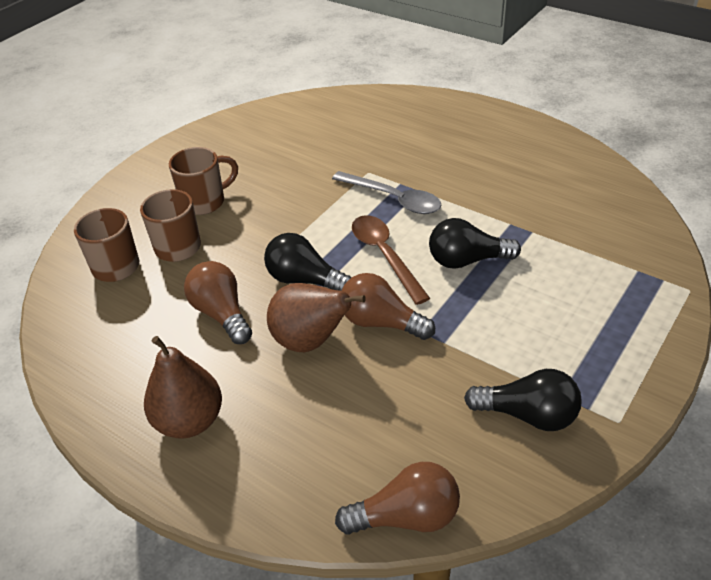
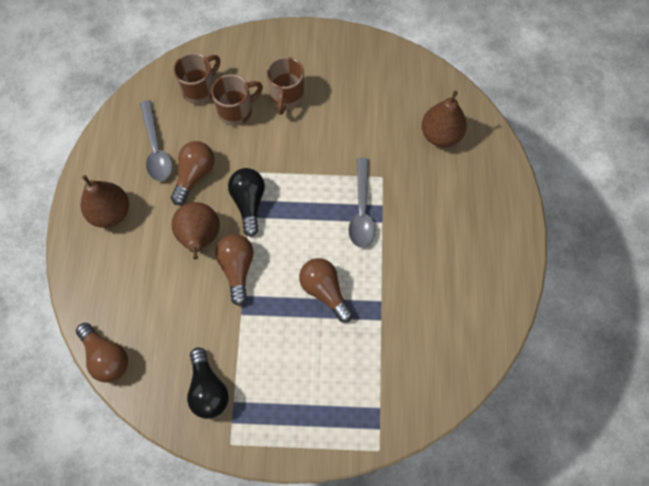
camera: 55 degrees right, 25 degrees up
(147, 336) = (156, 148): none -> grey spoon
(205, 202) = (286, 96): brown mug -> brown mug turned 75 degrees clockwise
(359, 121) = (441, 135): none -> brown pear
(385, 256) = (299, 237): brown spoon -> none
(467, 260) = (324, 291): black light bulb -> brown light bulb

